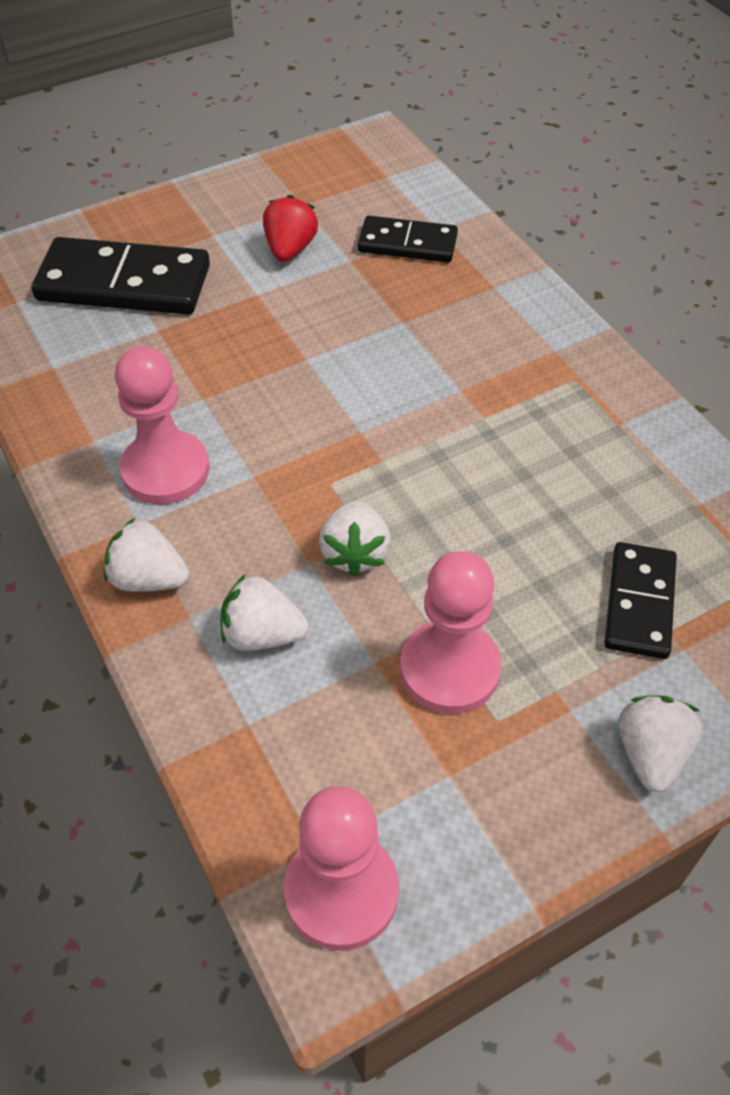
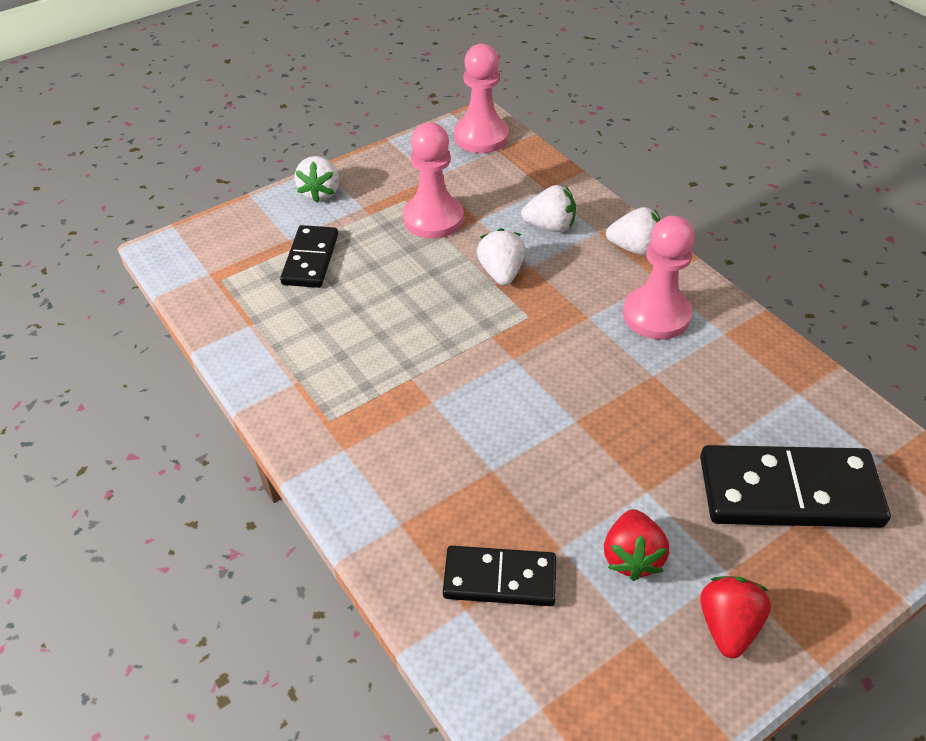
camera: 175 degrees right, 5 degrees down
(231, 205) = (728, 626): none -> red strawberry

